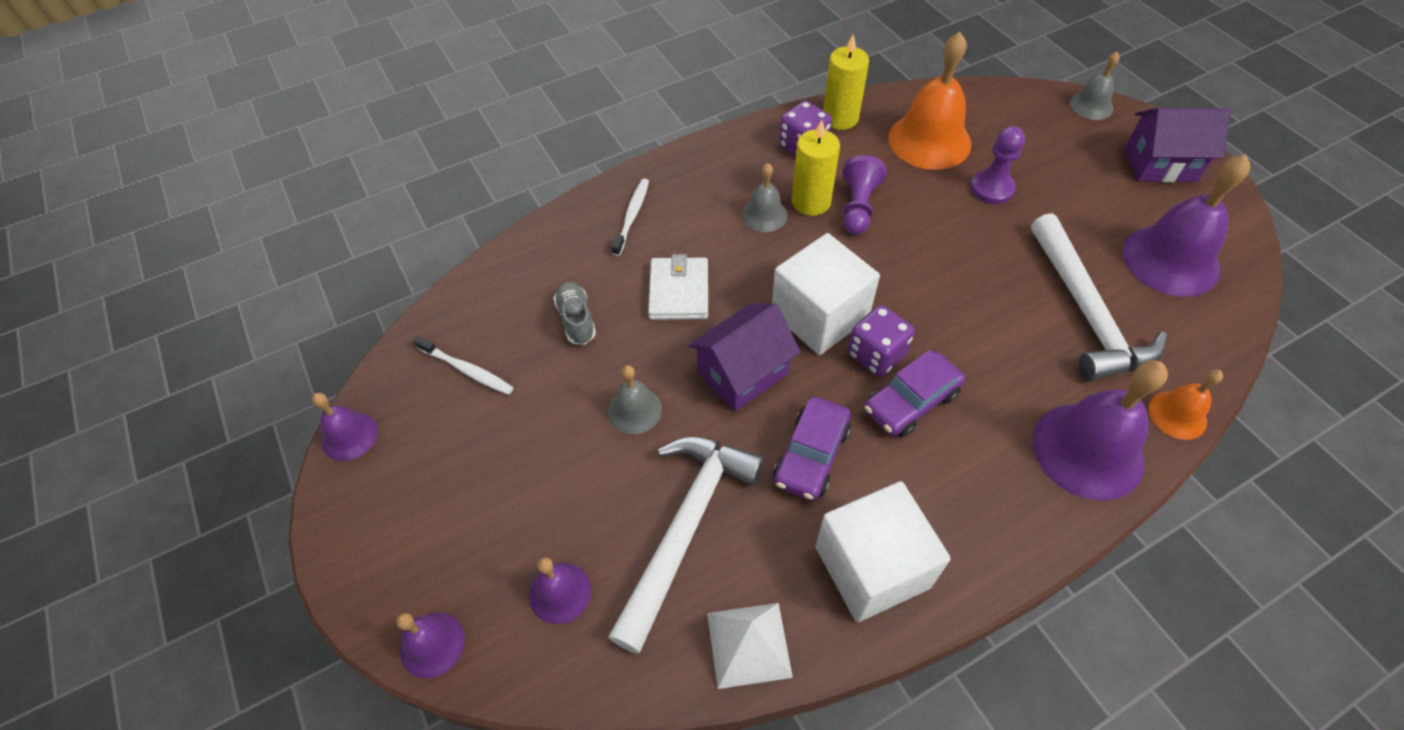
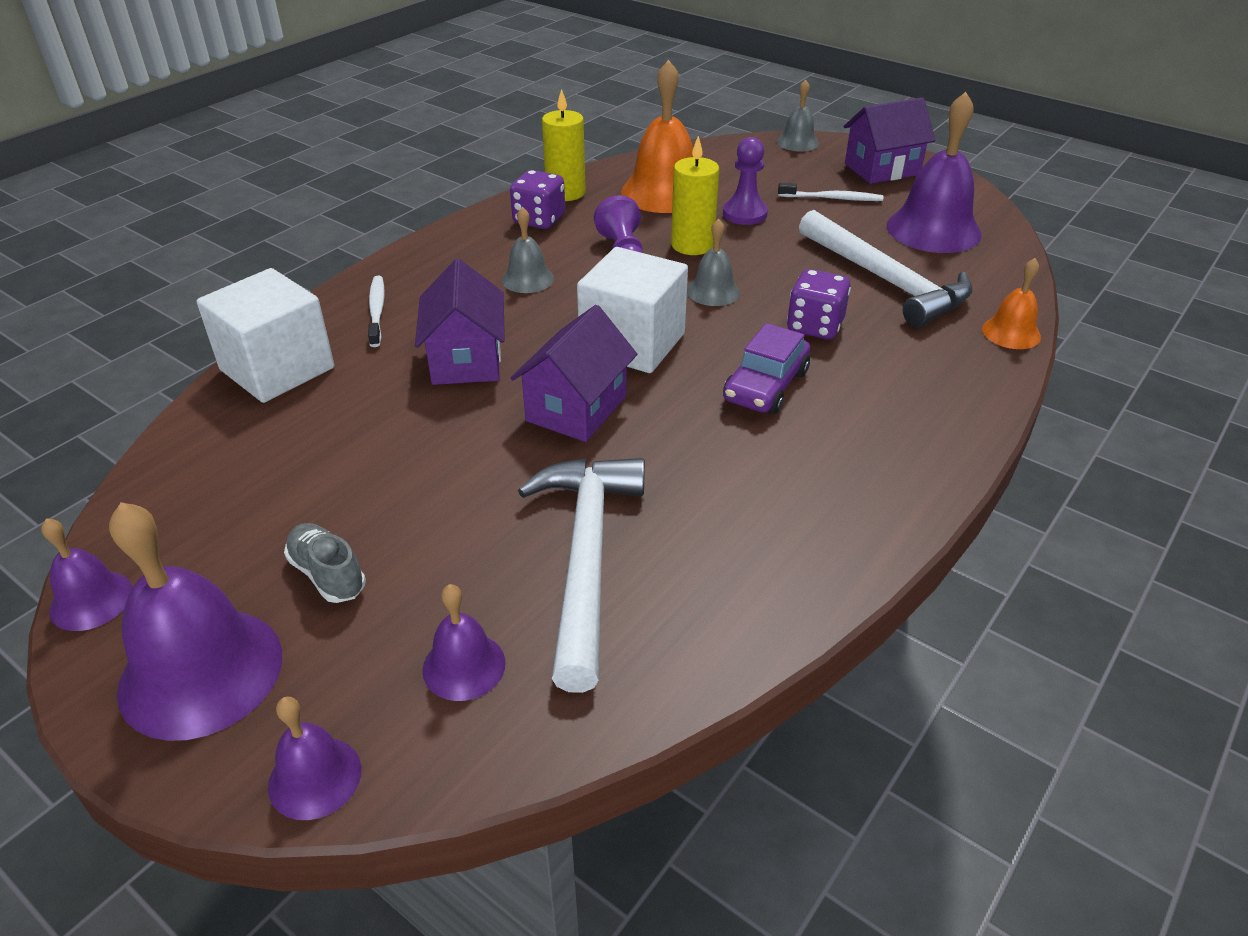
camera: 25 degrees left, 15 degrees down
(466, 370) = (232, 492): white toothbrush -> white toothbrush (832, 198)
(576, 320) = (355, 412): grey shoe -> grey shoe (328, 574)
(635, 410) = (468, 472): grey bell -> grey bell (713, 291)
(679, 292) = (466, 360): white wallet -> purple house
(748, 644) = (717, 638): white pyramid -> none
(811, 202) = (572, 259): yellow candle -> yellow candle (692, 245)
(811, 455) = (690, 455): purple car -> none
(872, 567) = (808, 528): white cube -> white cube (277, 369)
(876, 354) = (708, 359): purple dice -> purple dice (815, 326)
(1088, 450) = (952, 378): purple bell -> purple bell (201, 672)

